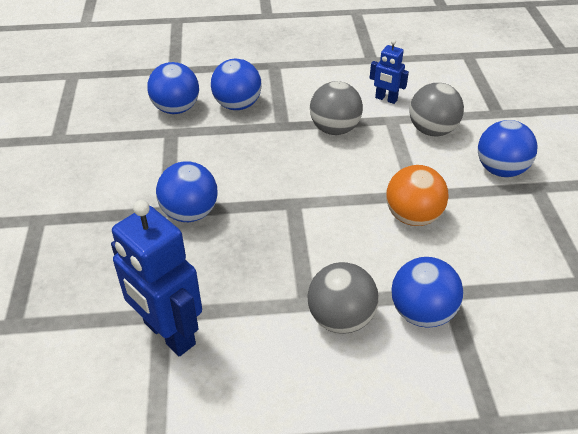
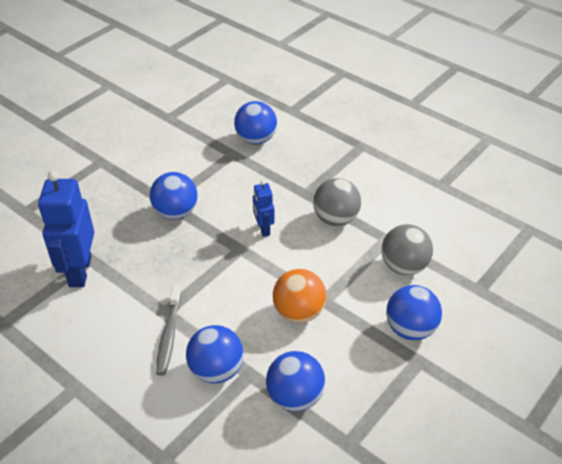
camera: 45 degrees right, 0 degrees up
(237, 105) = (296, 161): blue ball -> blue ball (295, 397)
(340, 318) = (169, 335): grey ball -> grey toothbrush
(386, 99) = (405, 221): blue robot -> blue robot (263, 229)

